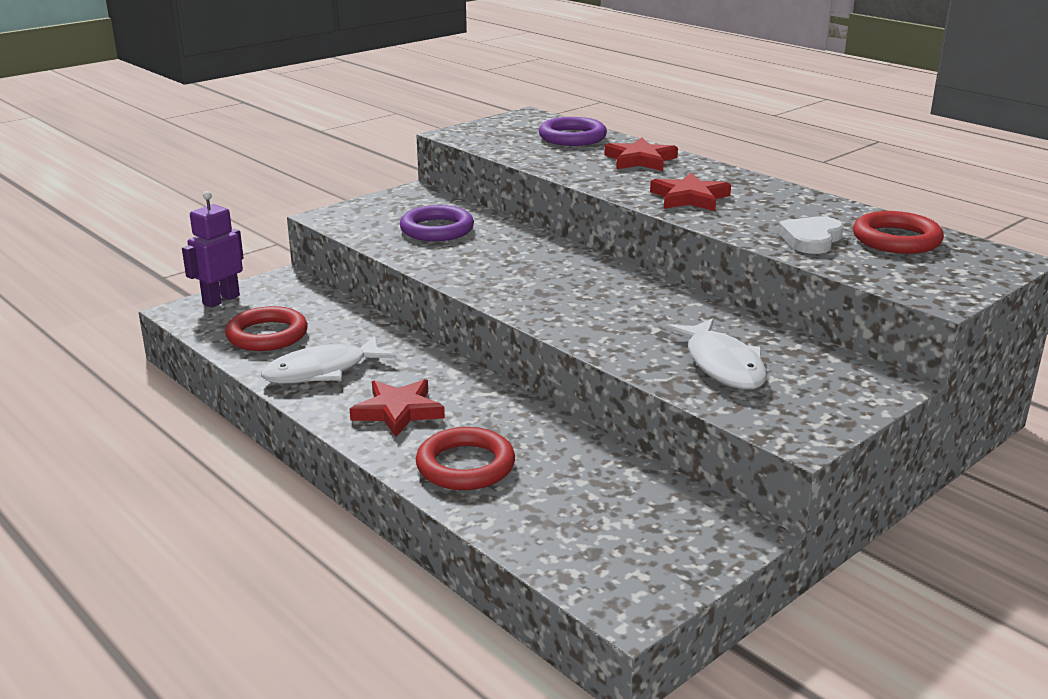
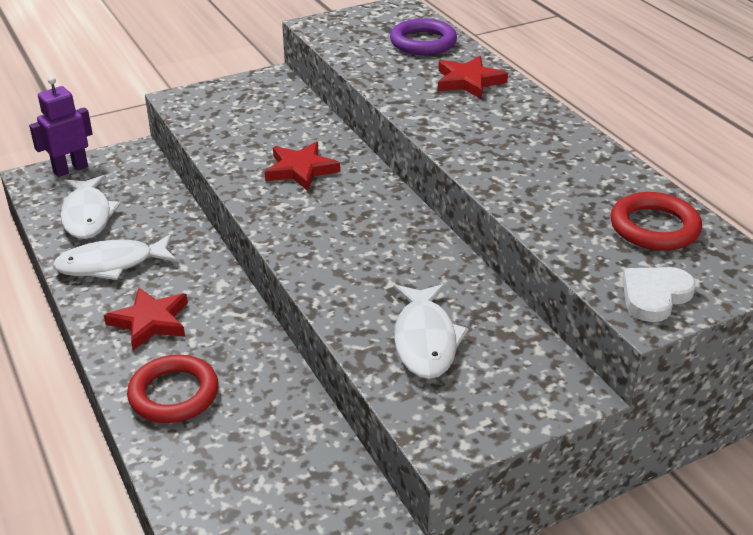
camera: 15 degrees right, 10 degrees up
(267, 335) = (87, 215): red ring -> white fish
(437, 229) = (264, 128): purple ring -> none
(689, 198) = (483, 140): red star -> red star (301, 170)
(811, 239) = (567, 214): white heart -> white heart (654, 296)

